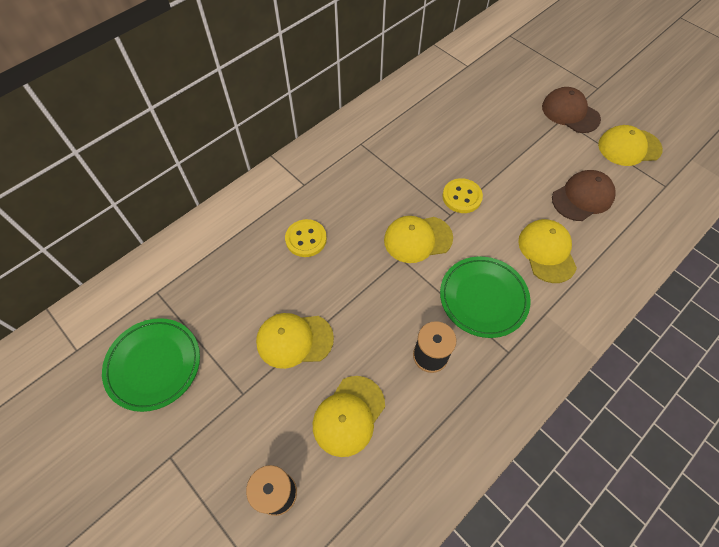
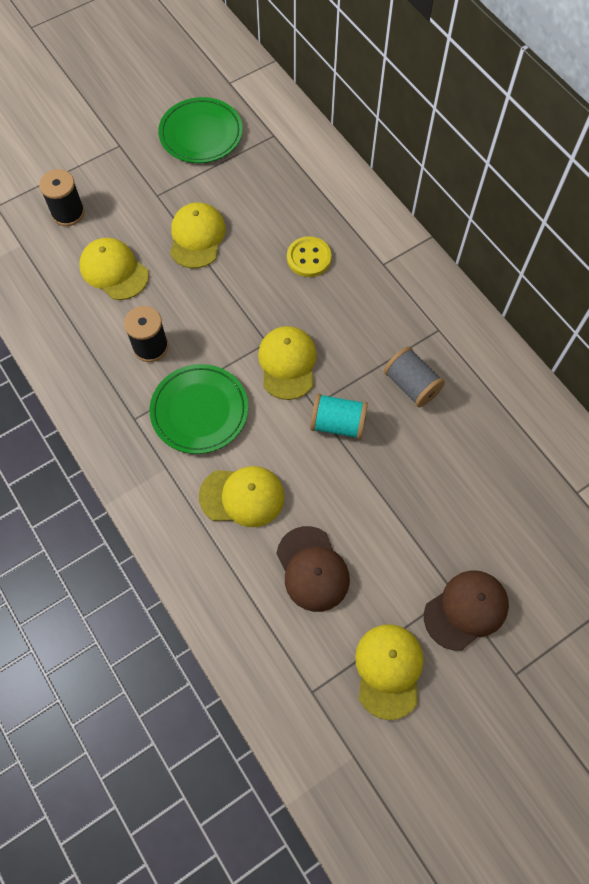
camera: 100 degrees right, 5 degrees up
(414, 155) = (411, 385): none -> grey spool
(462, 197) = (338, 424): yellow button -> turquoise spool

